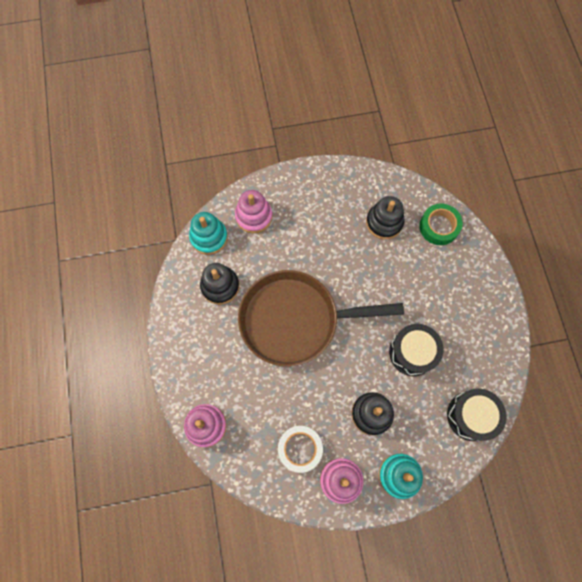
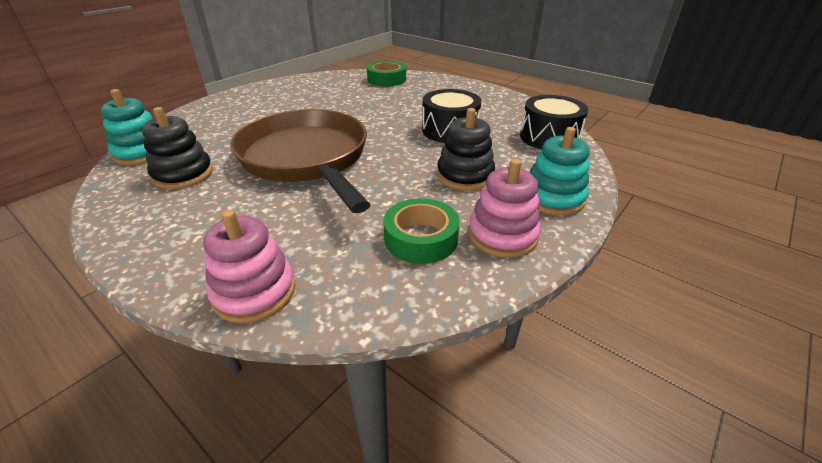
camera: 40 degrees left, 35 degrees down
(254, 216) = (195, 125): pink stacking toy -> none
(295, 320) = (306, 159): brown pan -> brown pan turned 105 degrees clockwise
(300, 449) = (421, 238): white tape -> green tape
(384, 222) = (338, 90): black stacking toy -> none

